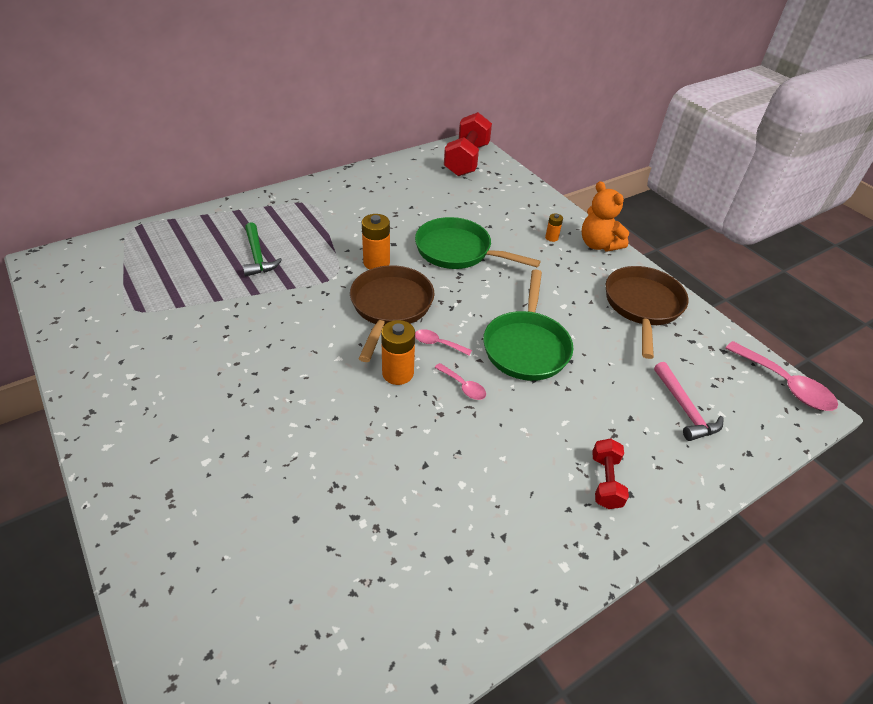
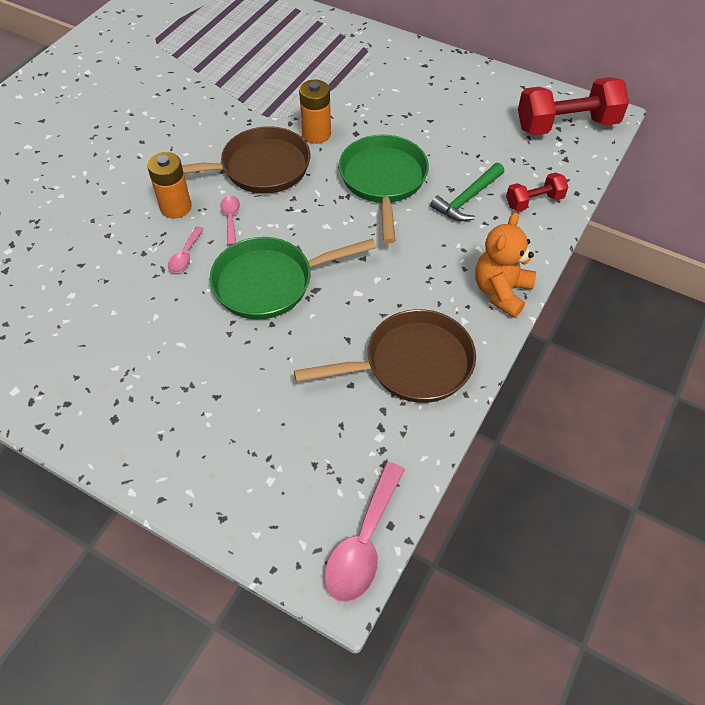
camera: 65 degrees right, 10 degrees up
(257, 256) = (266, 63): green hammer -> green hammer (467, 199)
(551, 238) = (476, 246): orange battery -> none
(606, 481) = (120, 396): red dumbbell -> red dumbbell (534, 202)
(685, 409) = (257, 442): pink hammer -> none

